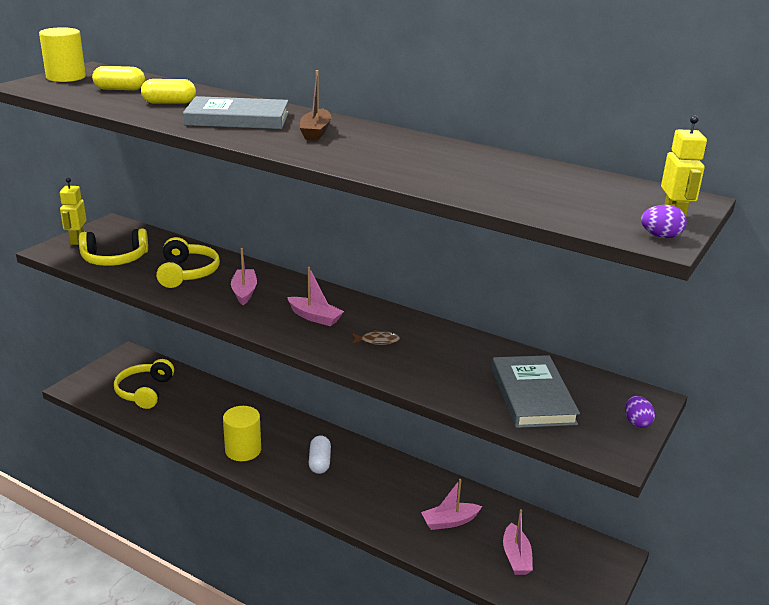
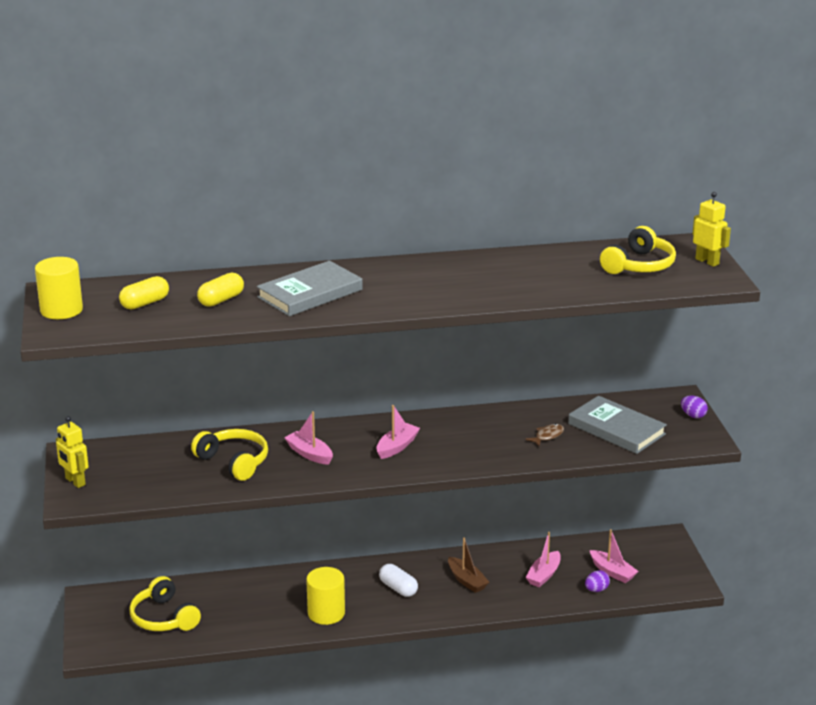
camera: 40 degrees left, 0 degrees up
(114, 259) = (147, 480): yellow headphones -> yellow headphones (639, 265)
(315, 132) = (390, 282): brown boat -> brown boat (467, 581)
(315, 317) = (397, 447): pink boat -> pink boat turned 45 degrees counterclockwise
(377, 341) = (468, 442): brown fish -> brown fish (547, 436)
(660, 236) = (721, 278): purple egg -> purple egg (596, 590)

